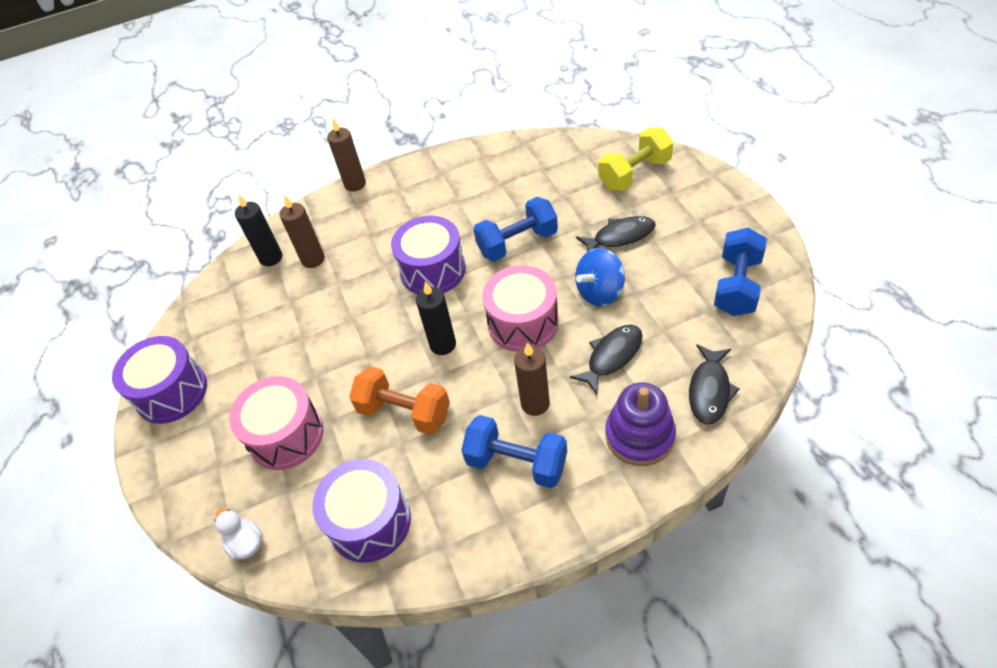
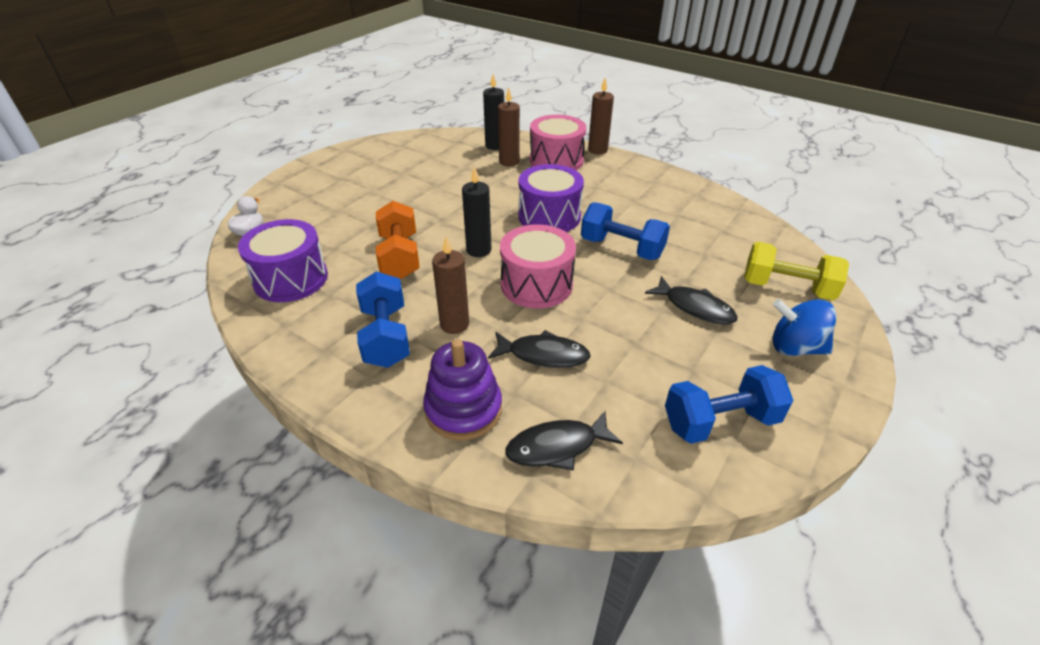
camera: 50 degrees right, 10 degrees down
(171, 392) = (354, 156): purple drum -> none
(286, 435) = (346, 212): pink drum -> pink drum (556, 160)
(600, 292) = (613, 319): blue spinning top -> blue spinning top (795, 347)

